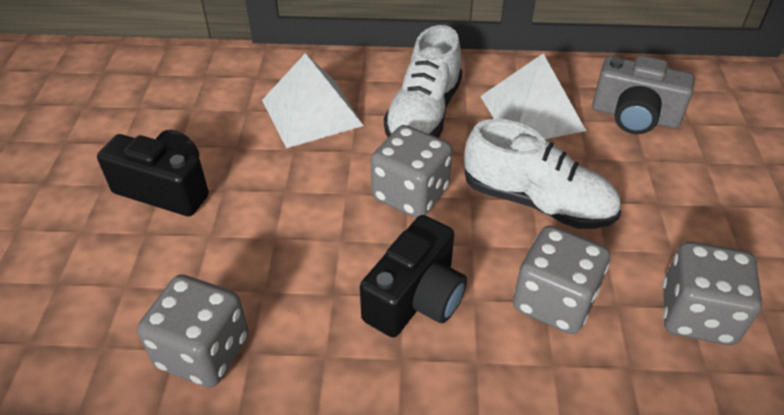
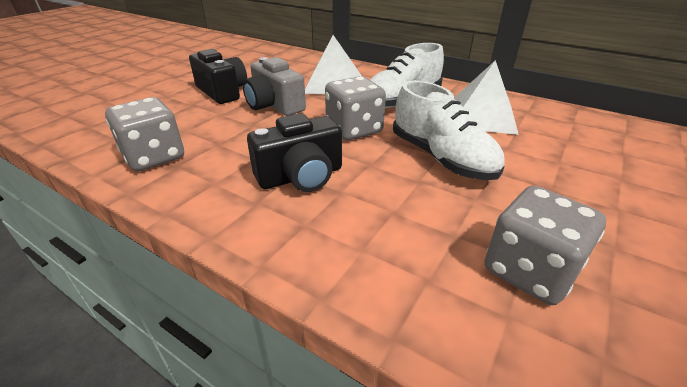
camera: 30 degrees right, 10 degrees down
(554, 301) = (400, 213): grey dice -> none
(634, 116) = (569, 137): grey camera -> grey camera (274, 105)

